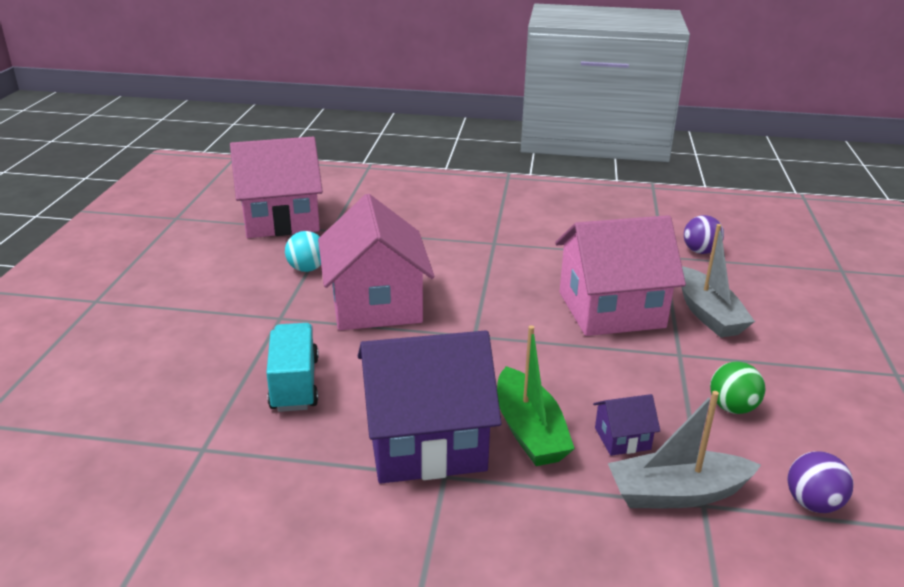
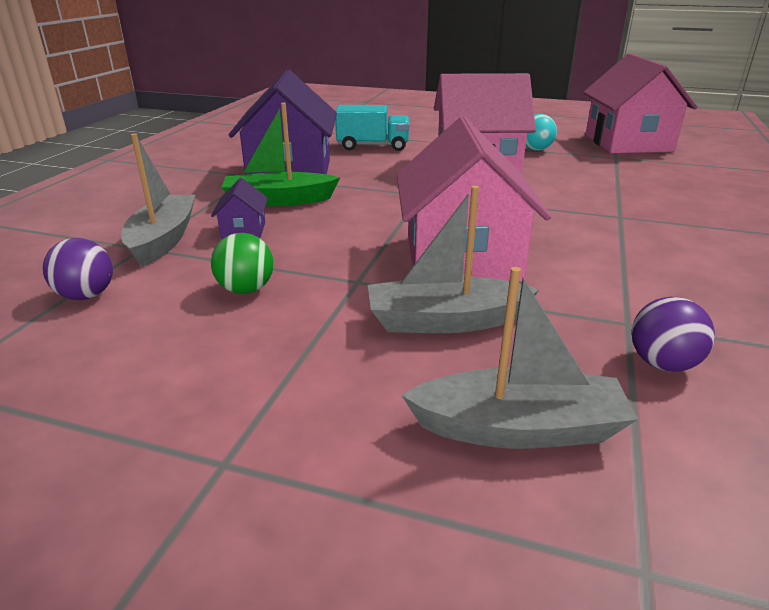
camera: 100 degrees right, 0 degrees up
(789, 292) = (518, 428): none -> grey boat

